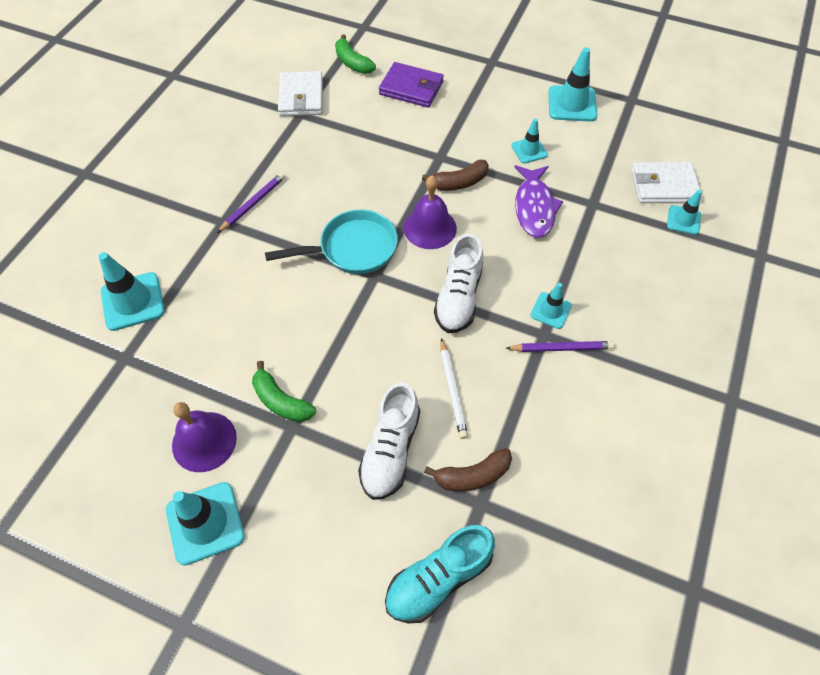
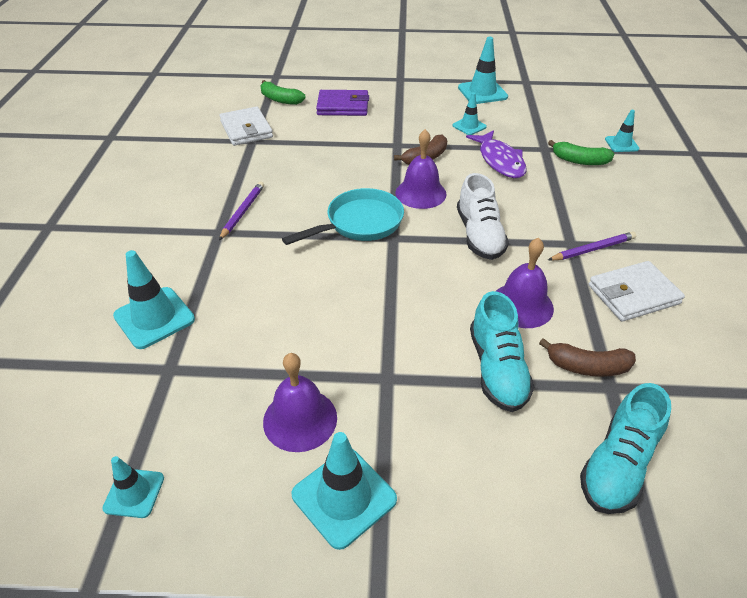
camera: 20 degrees left, 15 degrees down
(281, 401) = (362, 359): green banana -> green banana (579, 161)
(390, 450) = (497, 369): white shoe -> turquoise shoe
(452, 390) = (521, 305): white pencil -> purple bell
(472, 475) = (587, 366): brown banana -> brown banana turned 45 degrees clockwise
(550, 310) = (564, 225): turquoise traffic cone -> turquoise traffic cone (134, 493)
(663, 186) = (590, 127): white wallet -> white wallet (633, 294)

